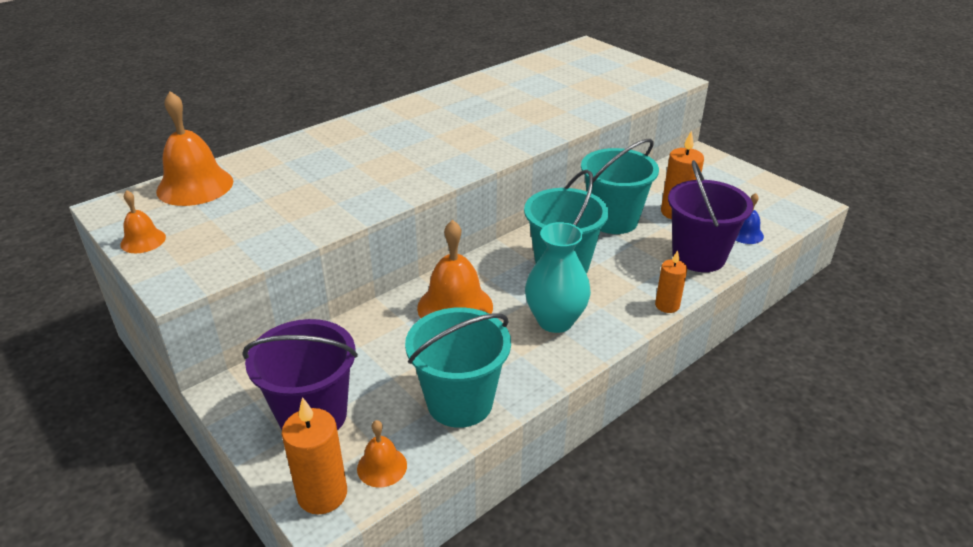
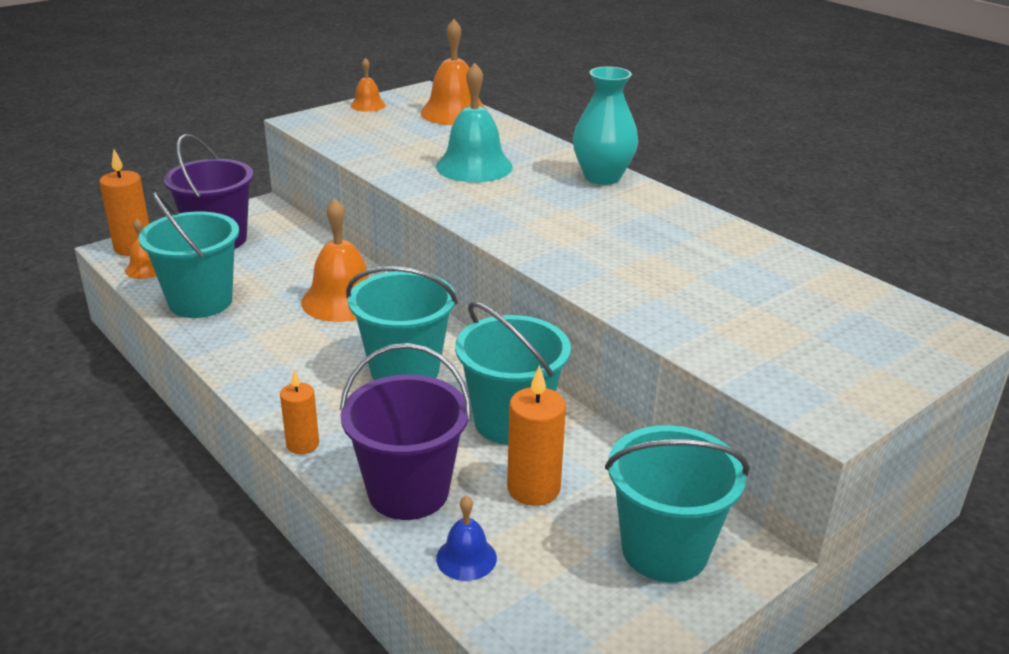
camera: 90 degrees right, 5 degrees down
(344, 172) = (474, 166): none -> turquoise bell
(555, 321) = (299, 359): turquoise vase -> turquoise vase (602, 177)
(709, 176) = (664, 550): none -> turquoise bucket

